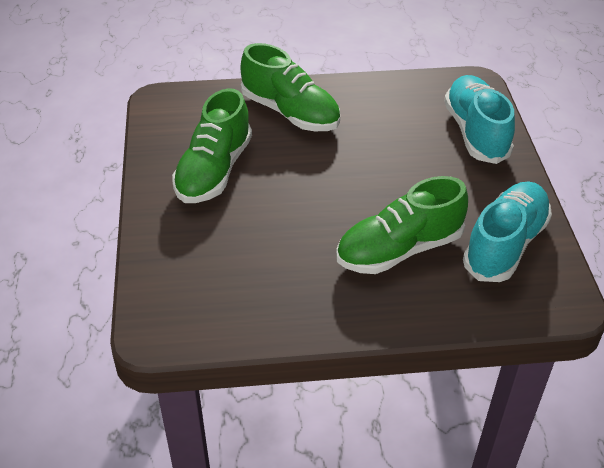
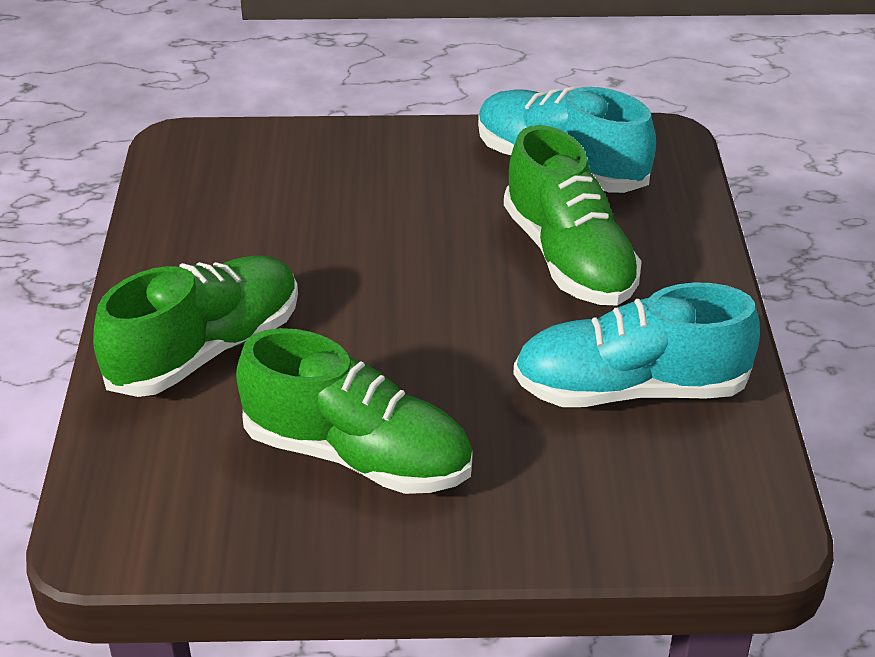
camera: 85 degrees left, 5 degrees down
(475, 132) = (313, 158): turquoise shoe -> turquoise shoe (630, 389)

